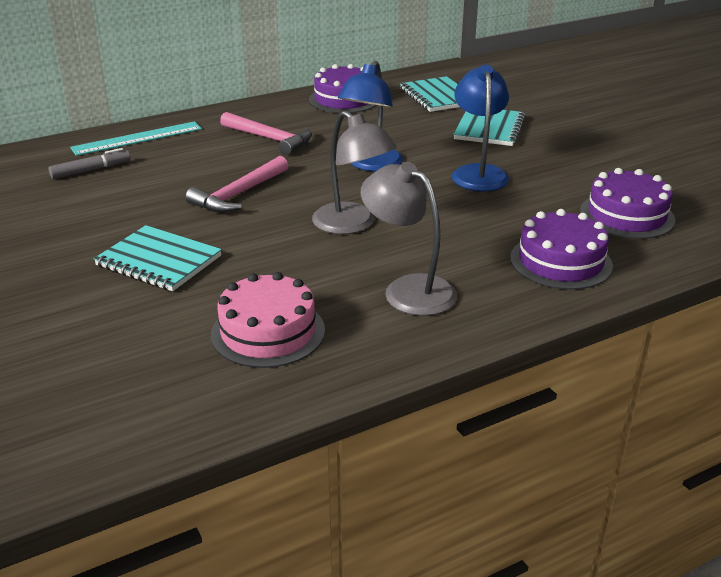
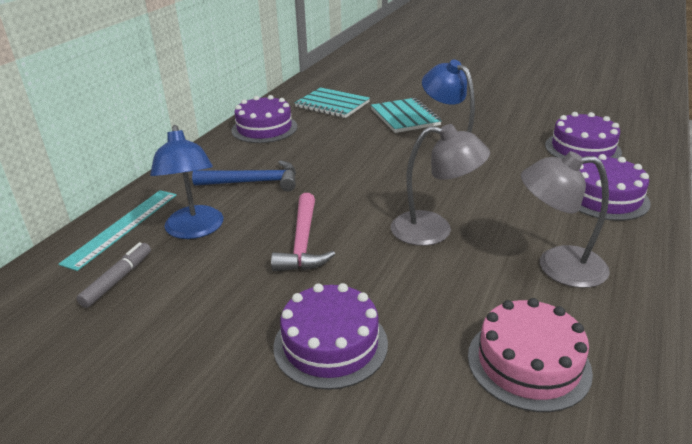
camera: 35 degrees left, 0 degrees up
(158, 261) = (330, 344): turquoise notebook -> purple cake
(270, 139) = (253, 182): pink hammer -> blue hammer
(371, 165) = (369, 174): blue lamp -> blue lamp (195, 230)

